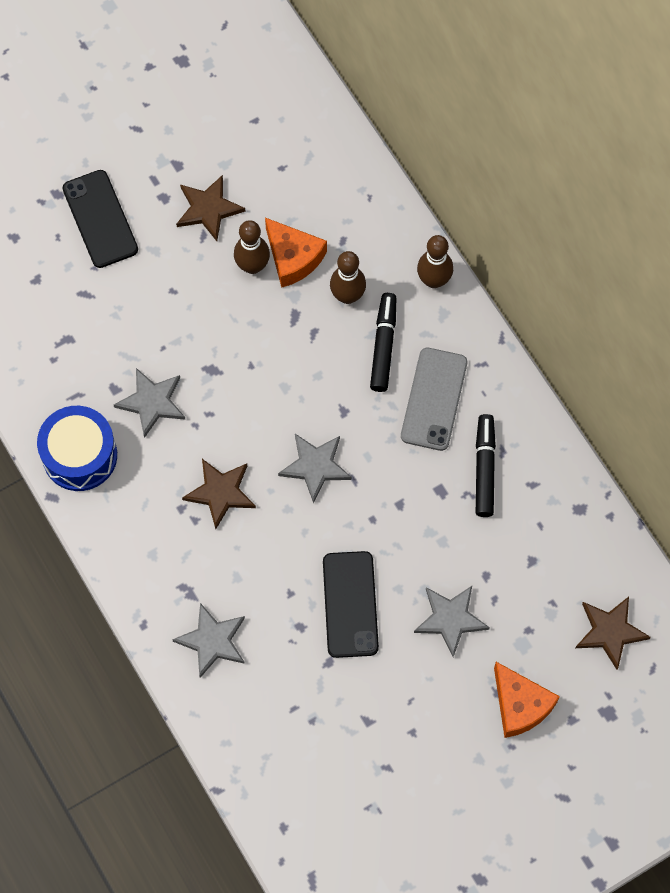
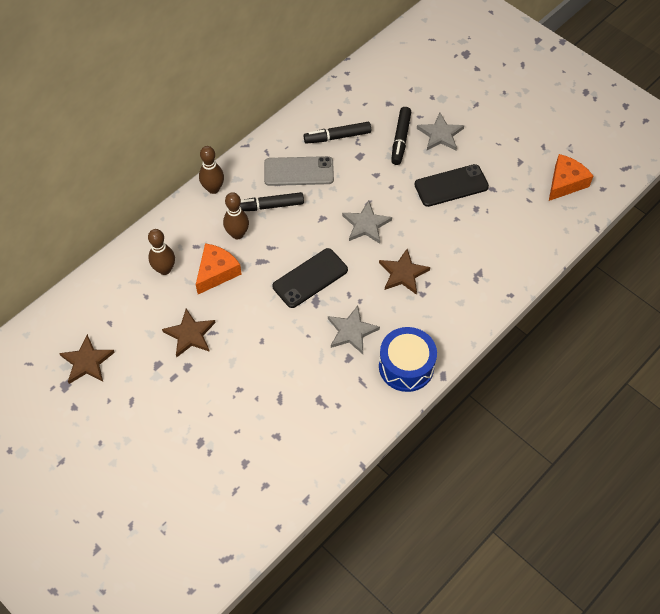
camera: 105 degrees left, 10 degrees down
(100, 219) = (215, 405): black phone -> black phone (310, 278)
(212, 641) = (505, 253): grey star -> none
(252, 266) = (229, 295): brown bowling pin -> brown bowling pin (164, 269)
(456, 557) = (400, 139): none -> black marker
(520, 705) = (478, 92): orange cheese -> orange cheese (565, 183)
(610, 631) = (418, 60): brown star -> brown star (87, 362)

